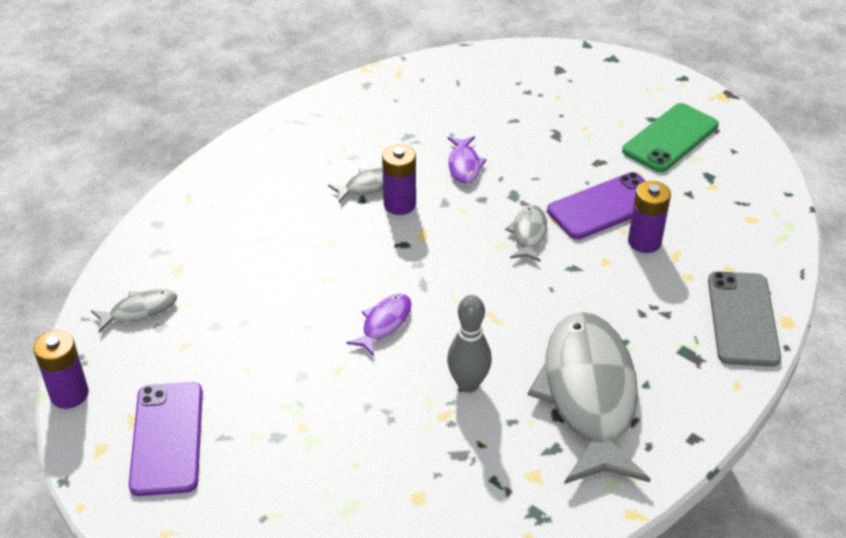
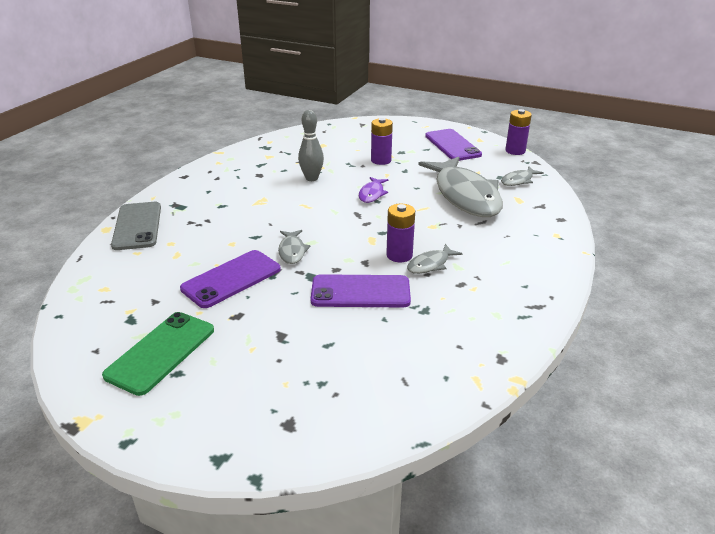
camera: 165 degrees right, 10 degrees down
(464, 165) = (360, 292): purple fish -> purple phone
(589, 395) = (242, 183): grey fish -> grey fish (465, 196)
(644, 241) = (200, 259): purple battery -> purple battery (381, 160)

